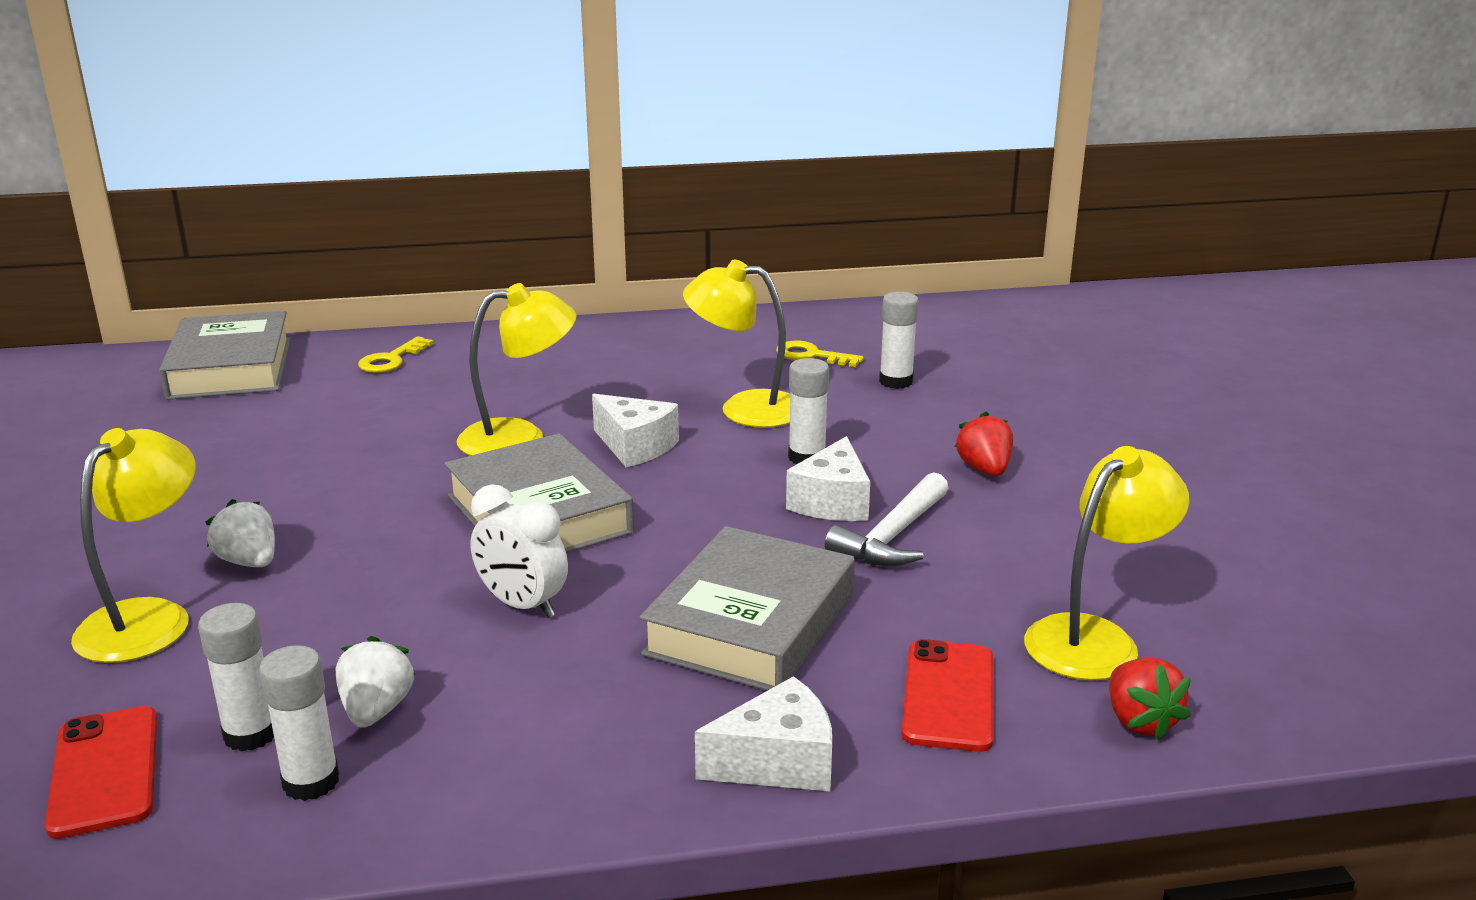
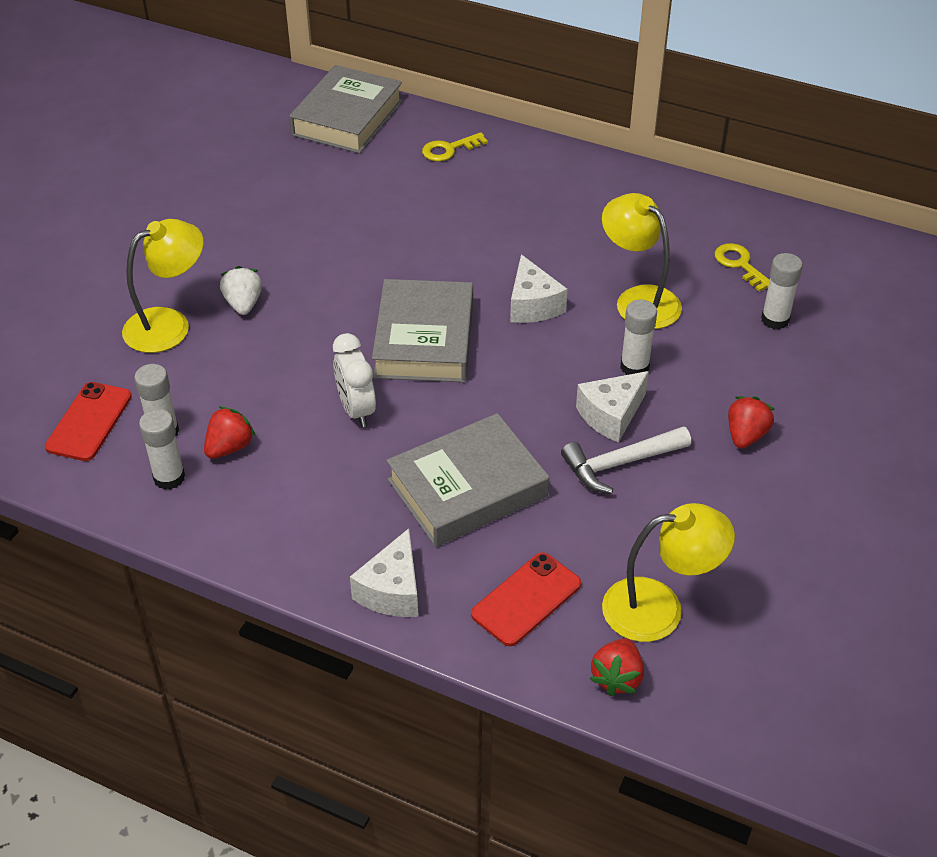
camera: 35 degrees right, 20 degrees up
(376, 710) = (229, 447): white strawberry -> red strawberry
(519, 438) = (468, 264): yellow lamp -> none
(777, 762) = (392, 590): white cheese -> white cheese turned 90 degrees clockwise

